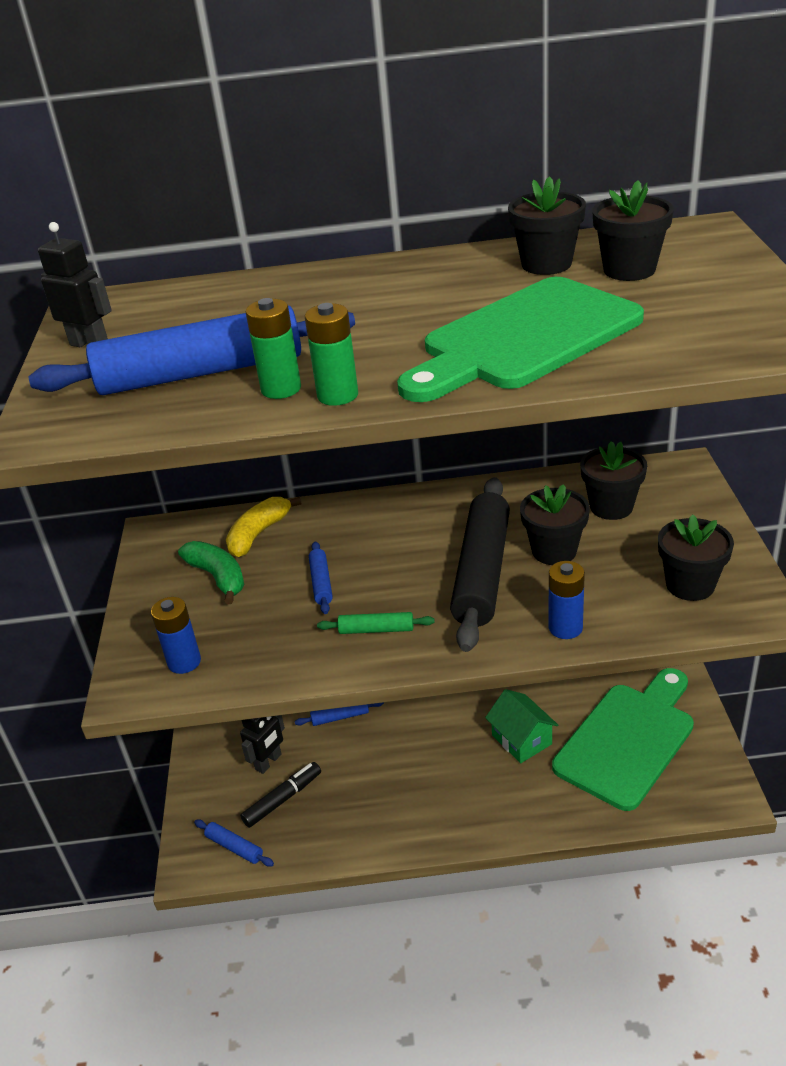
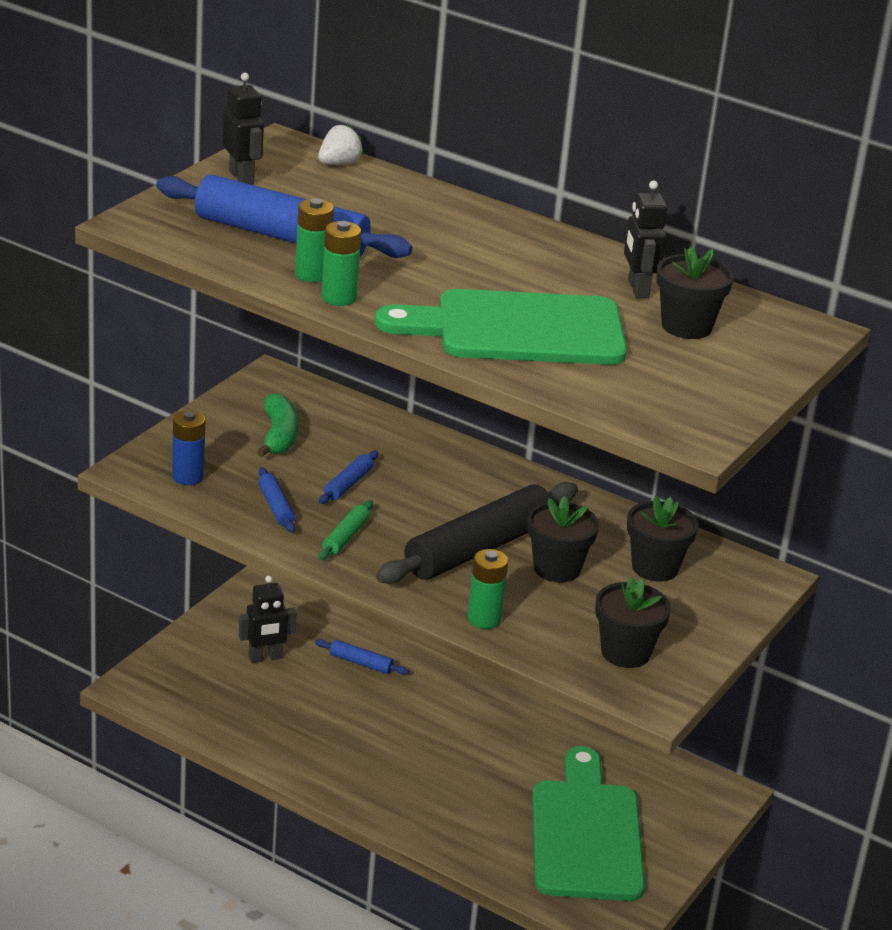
camera: 30 degrees right, 5 degrees down
(161, 294) = (339, 163): none -> white strawberry
(234, 847) = (174, 696): blue rolling pin -> blue rolling pin (276, 507)
(258, 534) = (347, 423): yellow banana -> none
(283, 799) = (247, 689): black marker -> none
(376, 629) = (345, 537): green rolling pin -> green rolling pin turned 75 degrees clockwise
(521, 739) = (493, 775): green house -> none
(546, 264) = (637, 289): black flower pot -> black robot
(565, 628) = (484, 619): blue battery -> green battery
(628, 740) = (586, 834): green cutting board -> green cutting board turned 75 degrees counterclockwise

